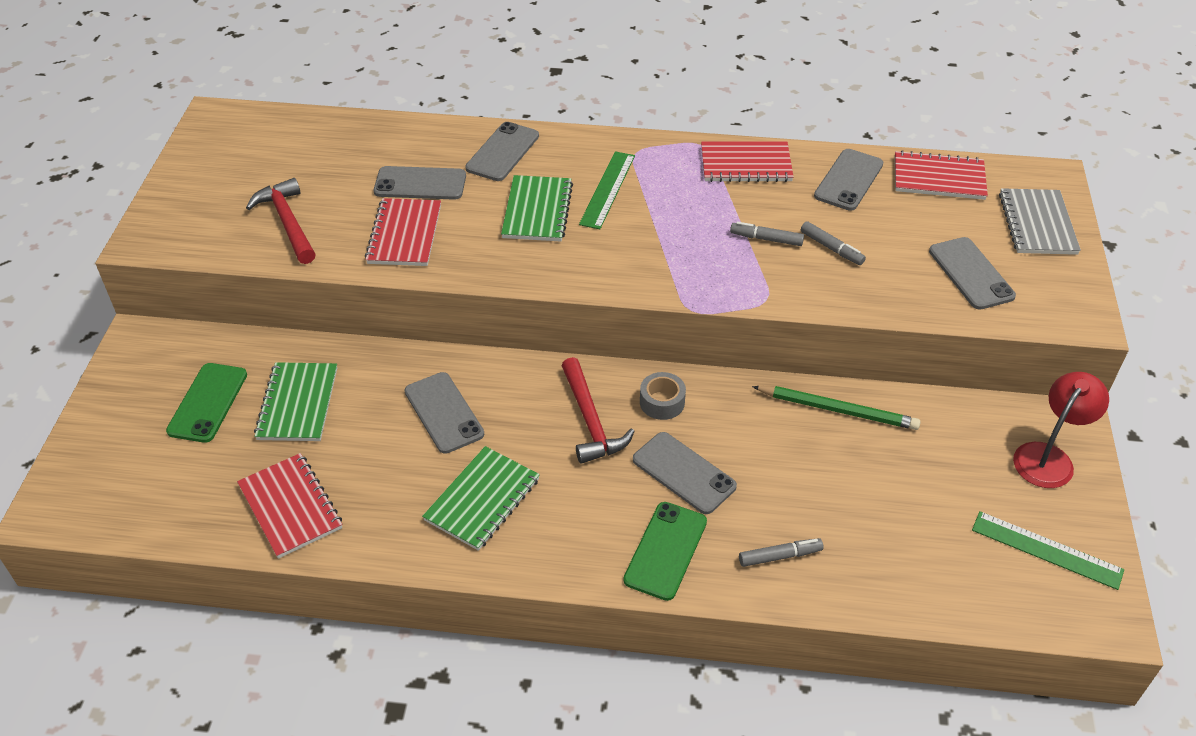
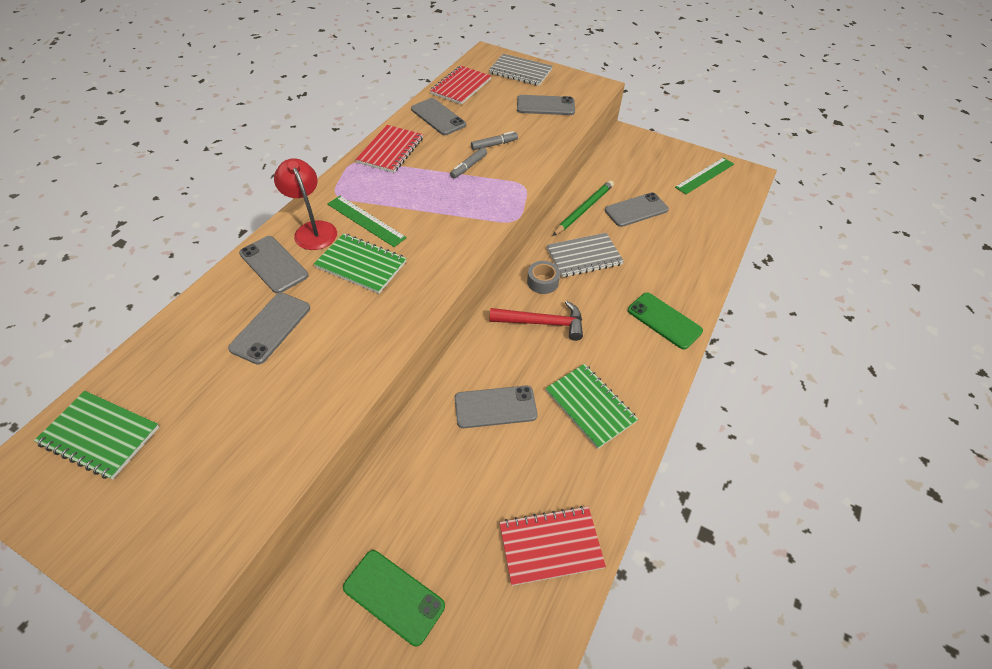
camera: 70 degrees left, 5 degrees up
(287, 222) = (246, 444): red hammer -> none
(298, 404) = (434, 513): green notebook -> green notebook (100, 435)
(405, 234) = (330, 355): red notebook -> none
(684, 473) = (606, 291): grey phone -> grey phone (636, 210)
(737, 433) = (584, 256): none -> grey notebook
(780, 556) = (682, 271): grey marker -> none
(1049, 457) = (647, 151): red lamp -> red lamp (313, 229)

